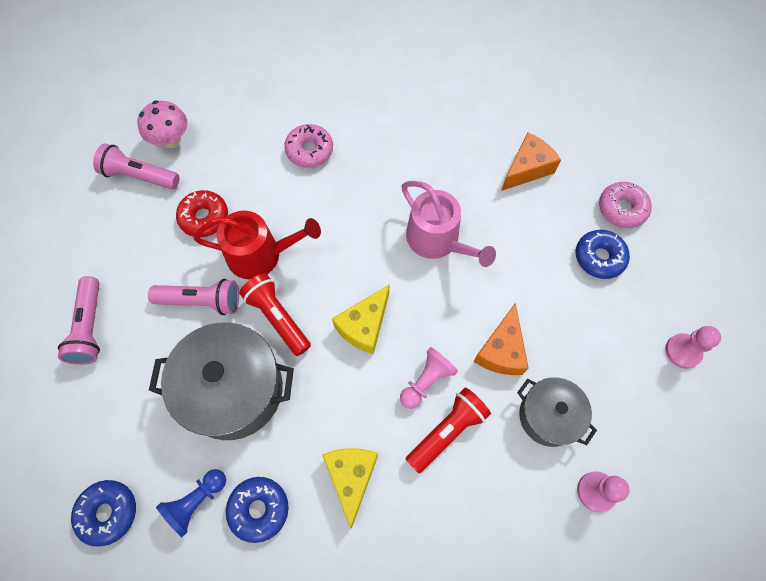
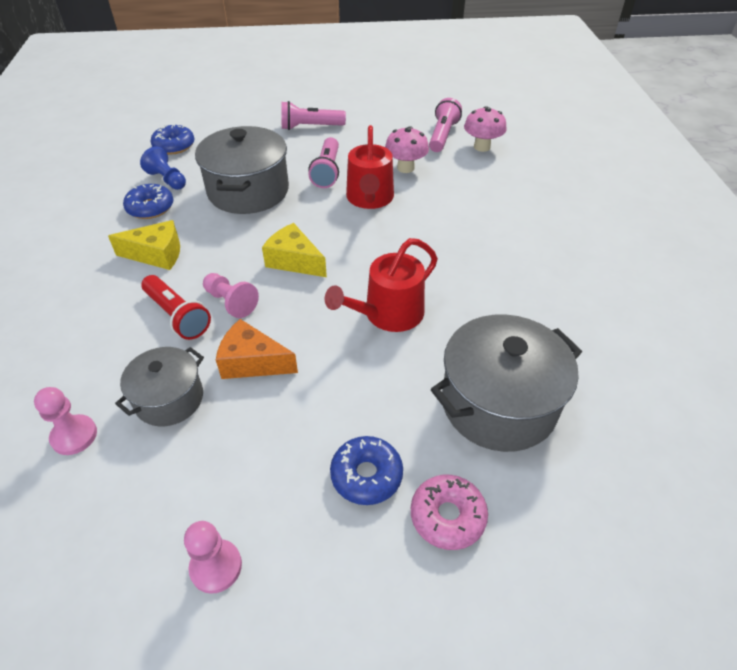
camera: 90 degrees right, 20 degrees down
(204, 218) = (405, 168): red donut -> pink mushroom
(278, 317) = (308, 210): red flashlight -> none
(309, 150) = (487, 222): pink donut -> none
(437, 240) = (388, 314): pink watering can -> red watering can
(527, 169) = (498, 404): orange cheese -> grey pot

